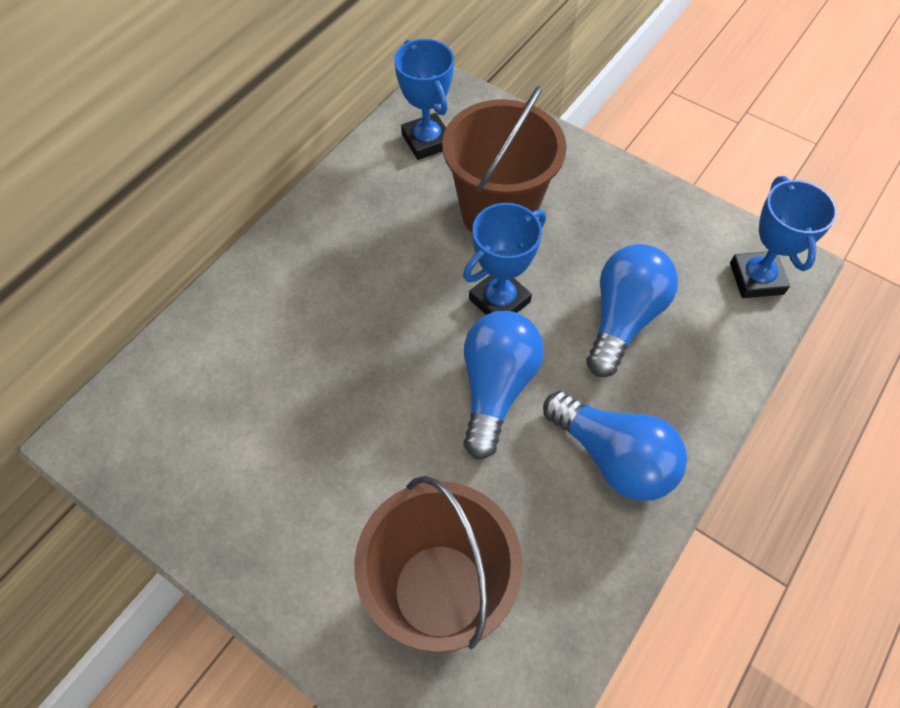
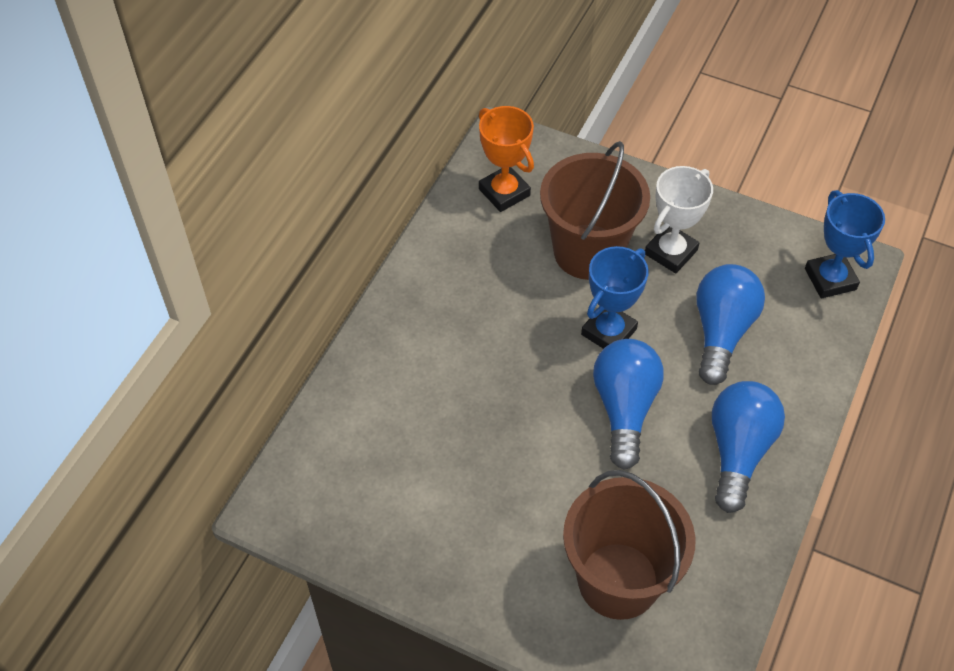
camera: 10 degrees left, 5 degrees down
(427, 141) = (504, 192): blue trophy -> orange trophy
(586, 225) = (670, 252): none -> white trophy
(613, 457) = (738, 451): blue light bulb -> blue light bulb turned 105 degrees counterclockwise

